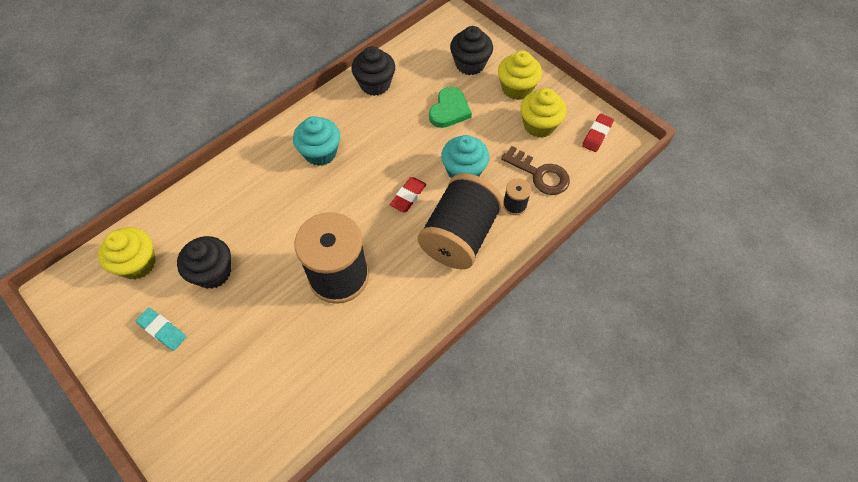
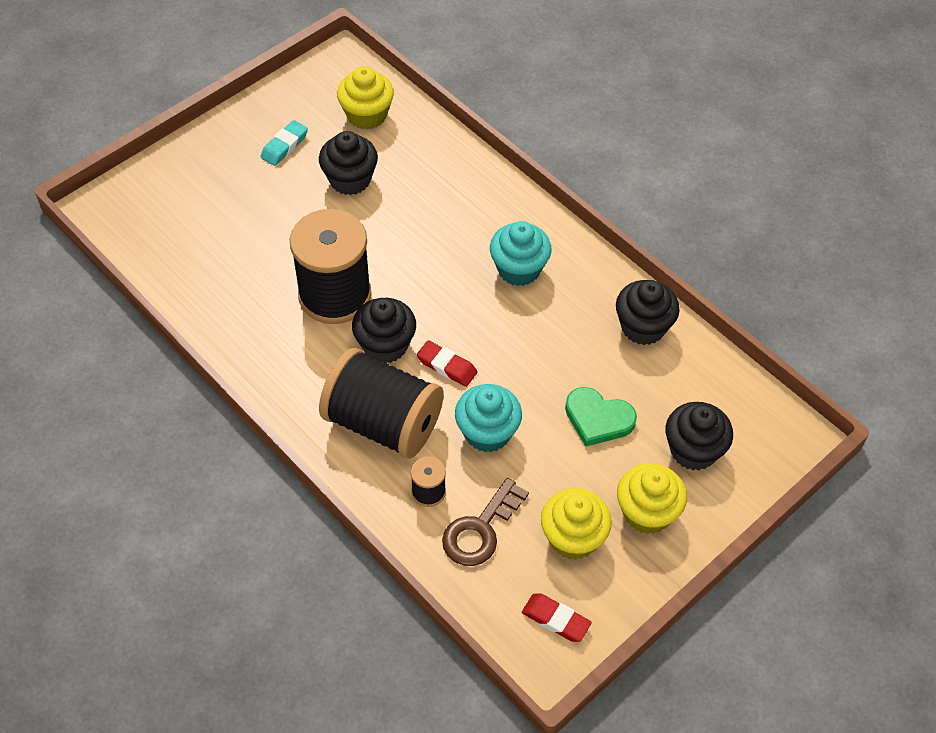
camera: 90 degrees right, 5 degrees down
(389, 237) = (385, 345): none -> black cupcake

